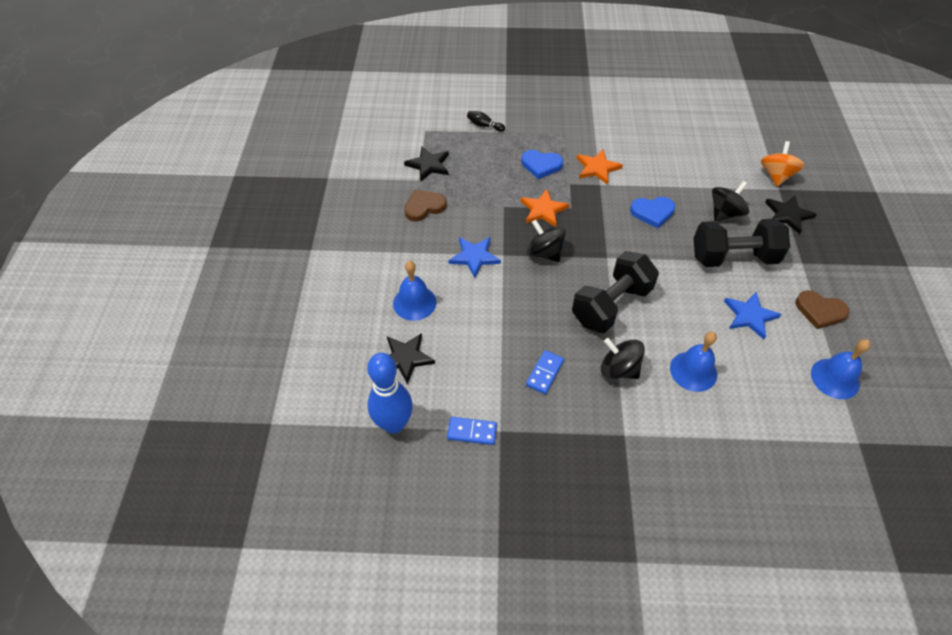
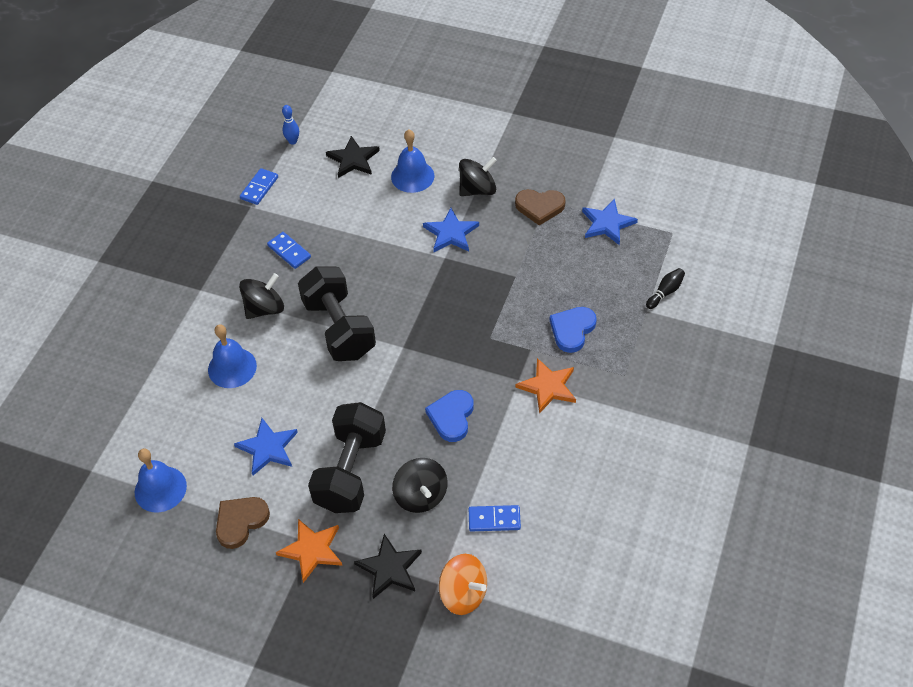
camera: 110 degrees right, 0 degrees up
(394, 424) = (293, 141): blue bowling pin -> blue bowling pin, size x0.45
(424, 207) = (539, 207): brown heart -> brown heart turned 105 degrees clockwise
(428, 165) = (607, 223): black star -> blue star
(543, 210) = (496, 310): orange star -> orange star (312, 550)
(544, 252) = (432, 293): black spinning top -> black spinning top (477, 189)
(716, 173) = (494, 519): none -> blue domino

